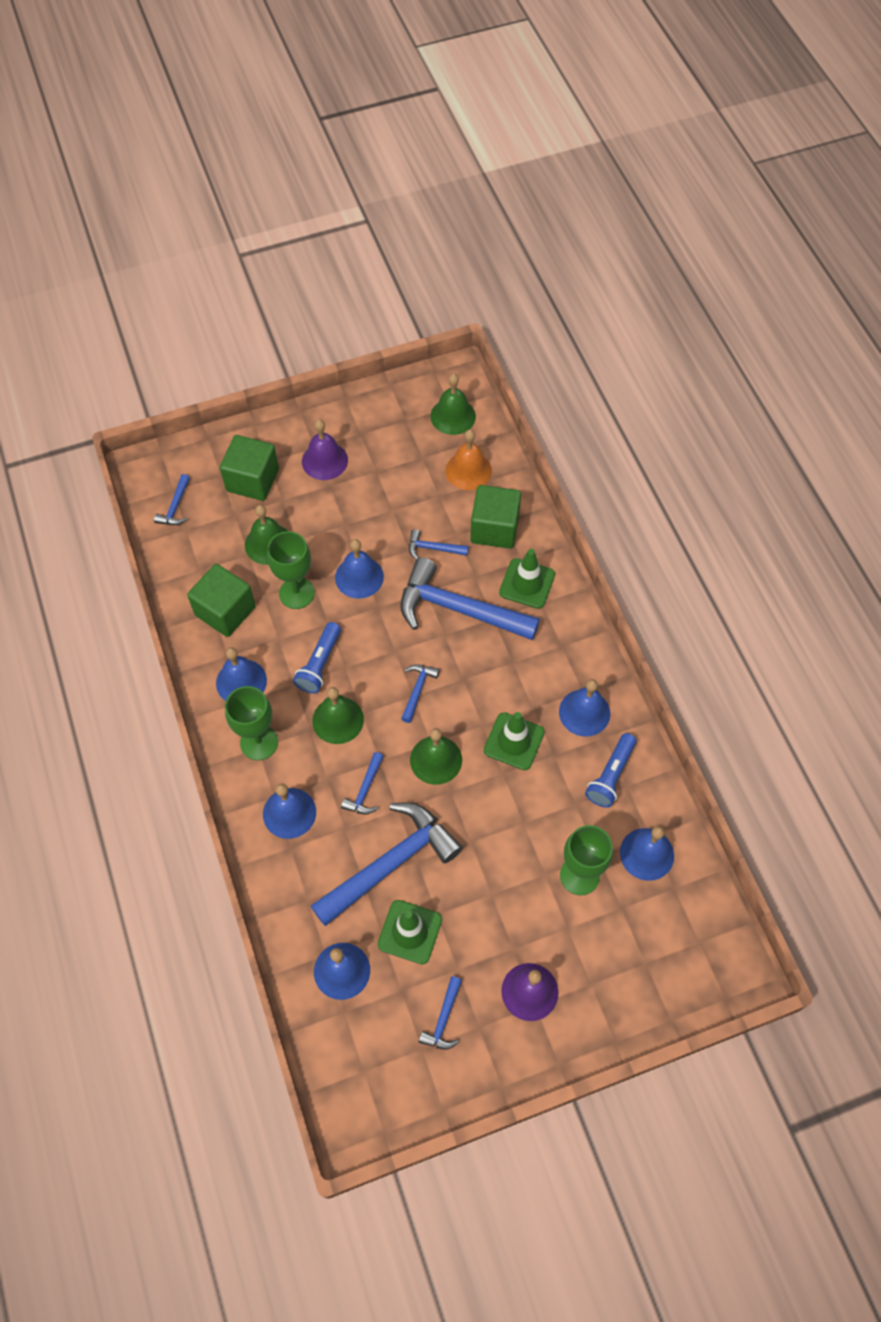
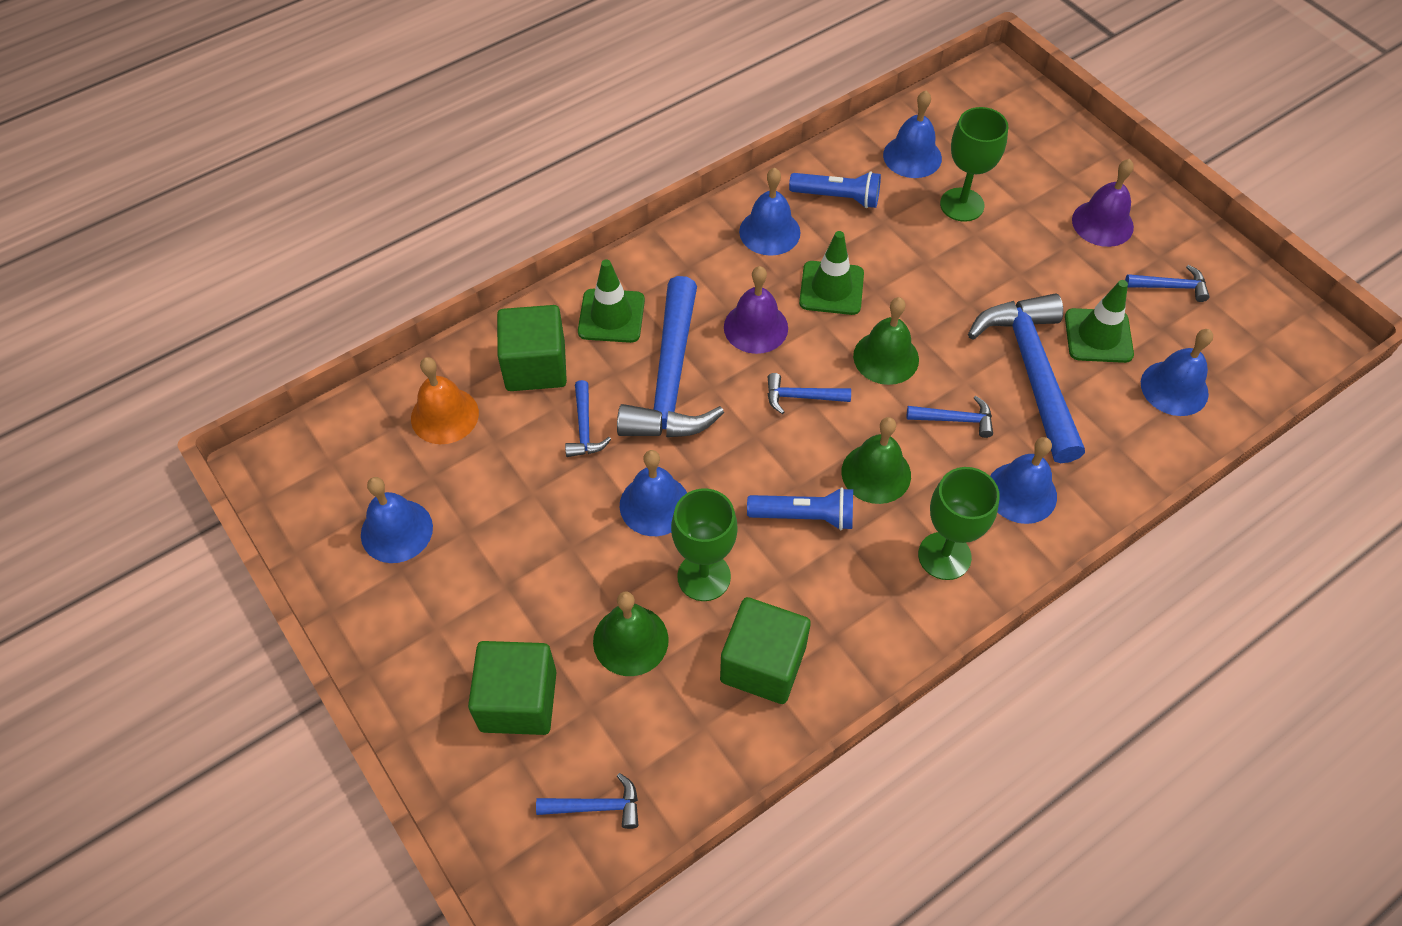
camera: 105 degrees left, 5 degrees down
(241, 681) = (866, 606): blue bell -> blue bell (396, 531)
(324, 460) = (460, 605): purple bell -> purple bell (755, 327)
(391, 864) = (1032, 371): blue hammer -> blue hammer turned 45 degrees clockwise
(453, 416) = (348, 455): green bell -> none

